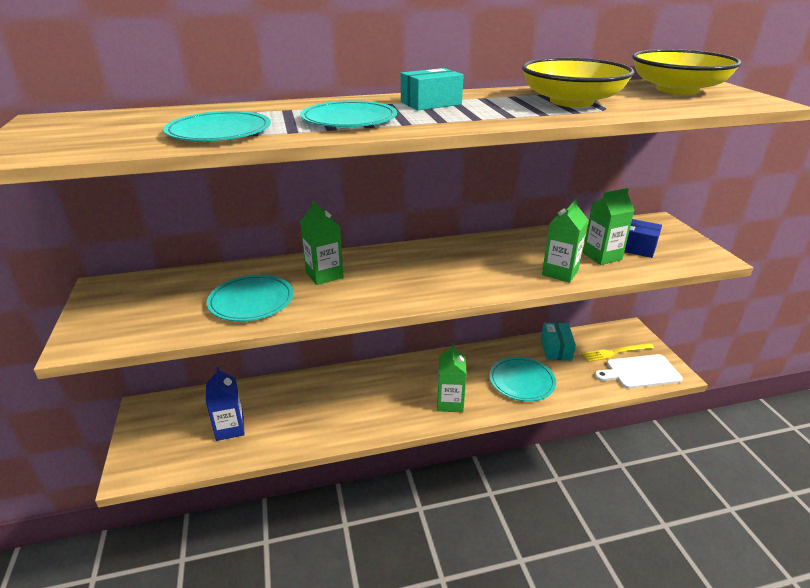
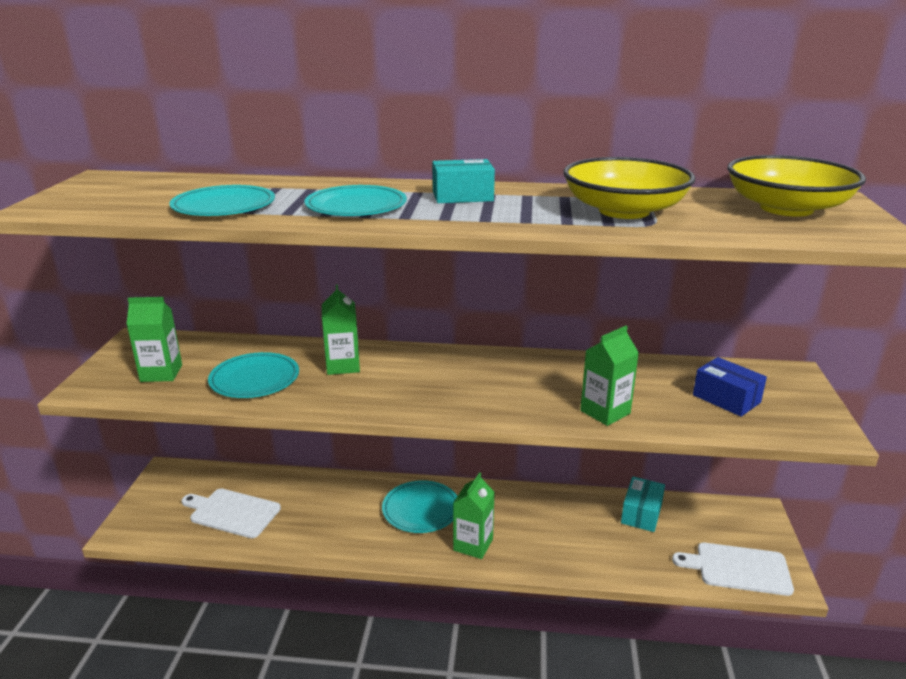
camera: 20 degrees right, 5 degrees down
(230, 428) = (232, 512): blue carton -> white cutting board
(521, 381) = (573, 541): turquoise plate -> turquoise plate (421, 509)
(602, 256) = (675, 403): green carton -> green carton (161, 373)
(615, 352) = (719, 536): yellow fork -> none

